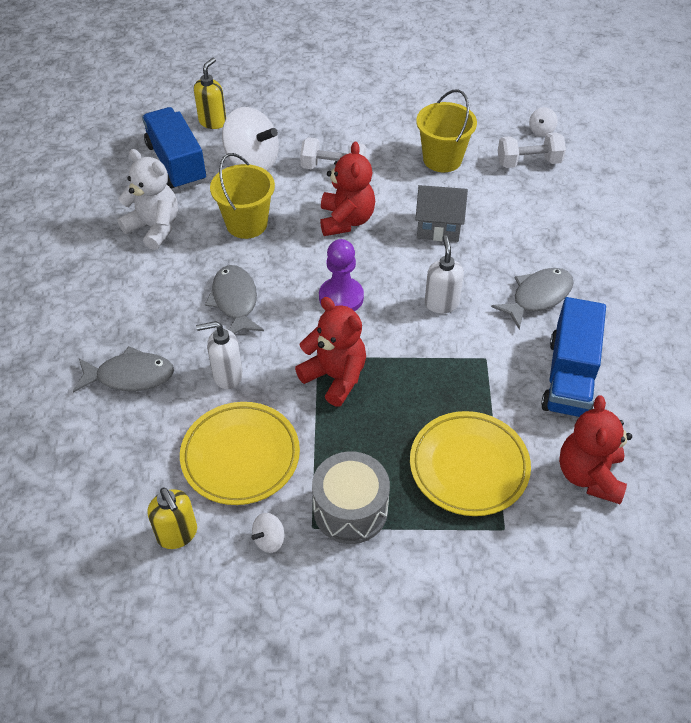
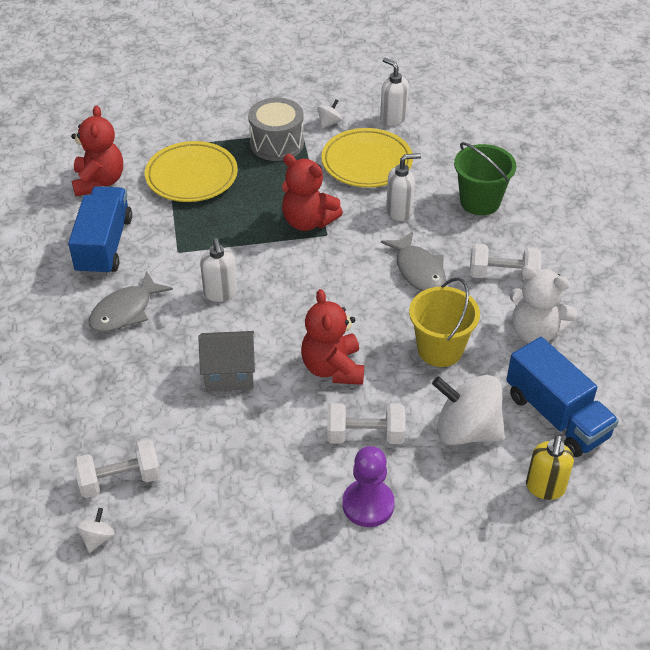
camera: 170 degrees right, 5 degrees down
(130, 376) = (480, 202): grey fish -> green bucket
(153, 285) = (503, 275): none -> white dumbbell
(177, 534) = (392, 118): yellow soap dispenser -> white soap dispenser
(341, 297) = (319, 286): purple pawn -> purple pawn (368, 504)
(442, 159) = (231, 469): yellow bucket -> none

